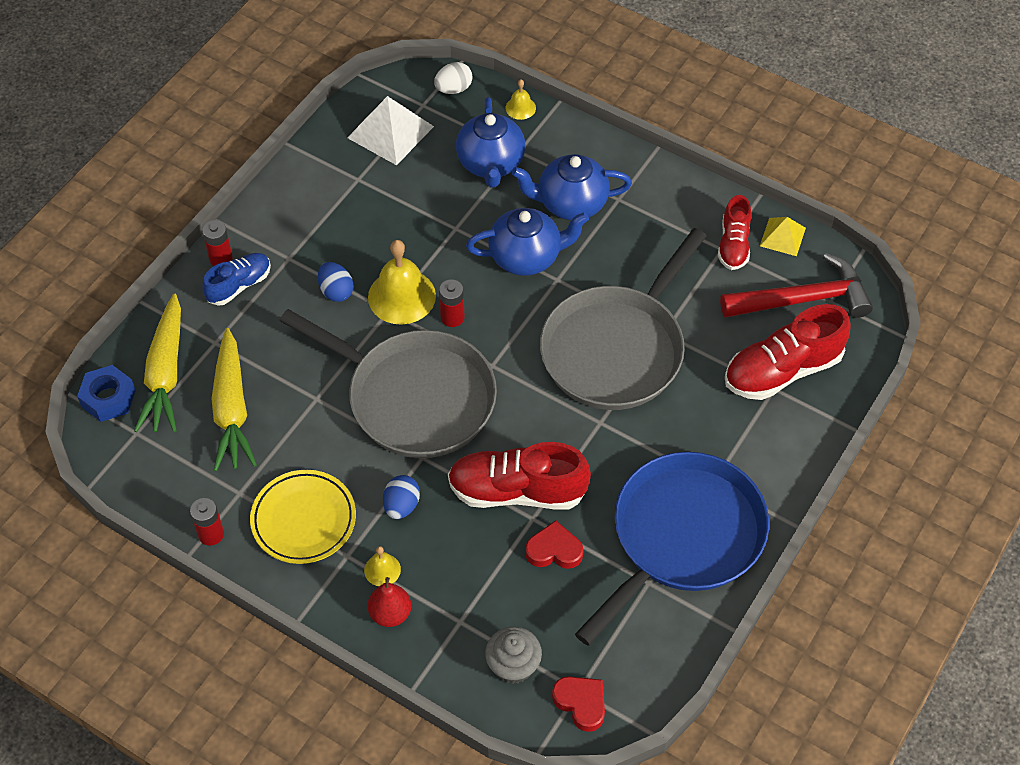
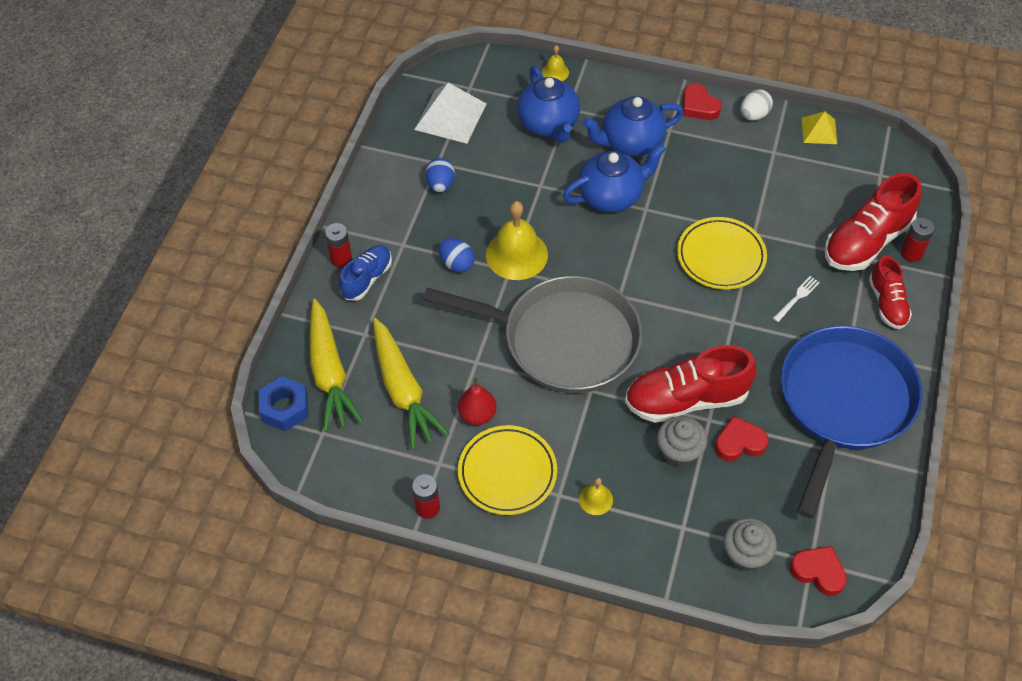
camera: 15 degrees left, 0 degrees up
(390, 613) = (618, 537): red pear -> red pear (477, 415)
(401, 506) = (590, 438): blue egg -> blue egg (440, 185)
(452, 317) = (568, 262): red battery -> red battery (911, 253)
(453, 89) = (491, 68): white egg -> white egg (754, 115)
(487, 543) = (679, 451): none -> grey cupcake
(616, 349) = (720, 257): grey pan -> yellow plate
(661, 180) = (699, 106): none -> red heart
(680, 413) = (797, 297): none -> white fork
(733, 245) = (781, 146): red shoe -> red shoe (887, 303)
(802, 299) = (857, 178): red hammer -> none

